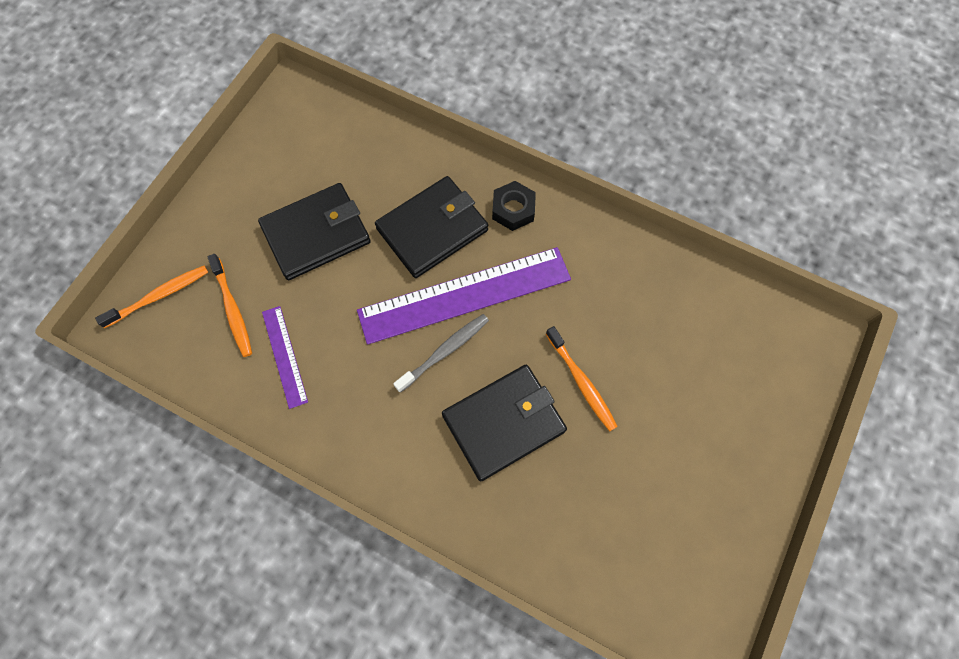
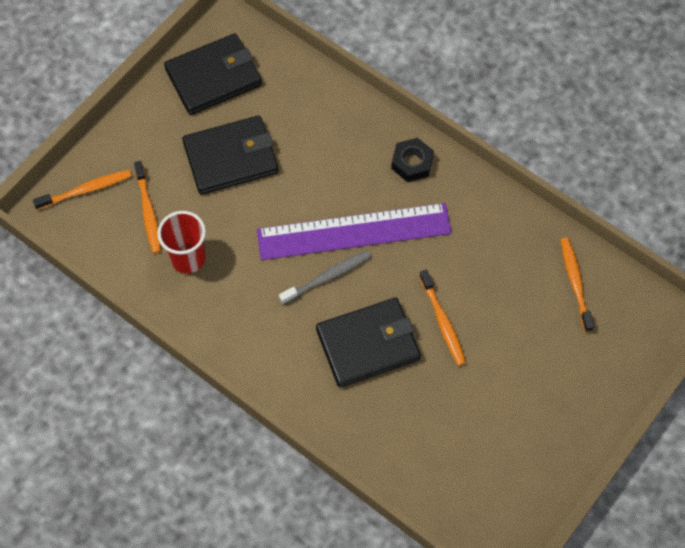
camera: 10 degrees right, 5 degrees down
(284, 356) = (188, 258): purple ruler -> red cup
(432, 229) = (335, 169): black wallet -> black wallet (213, 77)
(715, 313) = (575, 283): none -> orange toothbrush

